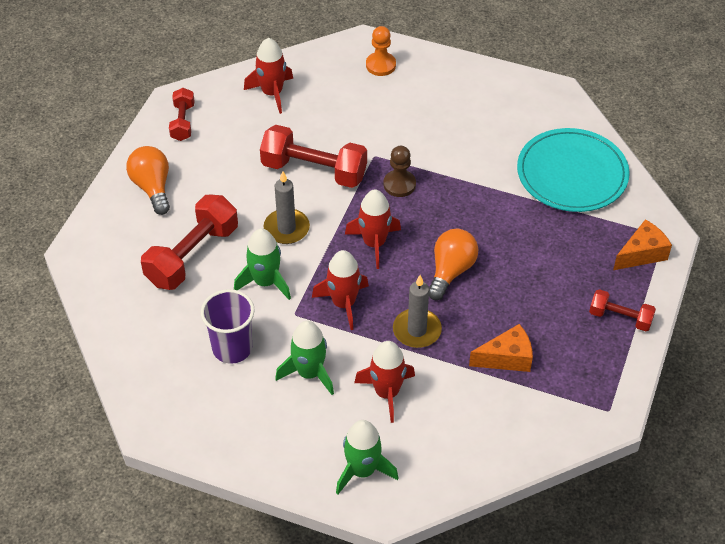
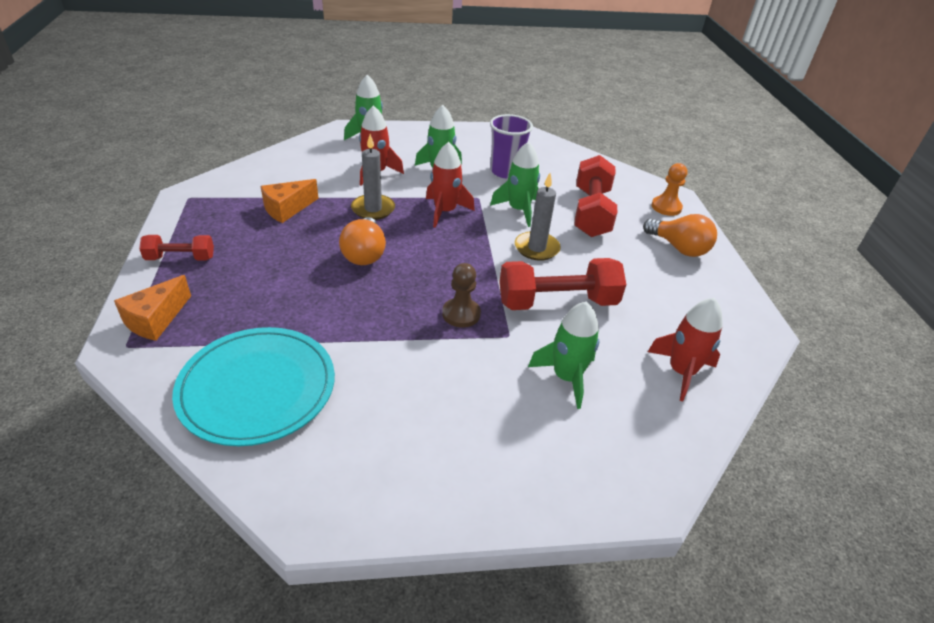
camera: 150 degrees right, 10 degrees down
(182, 122) = (727, 309): red dumbbell -> none
(356, 115) = (566, 377): none -> green rocket
(374, 243) = (449, 257): red rocket -> none
(380, 65) = (594, 464): orange pawn -> orange pawn (666, 207)

